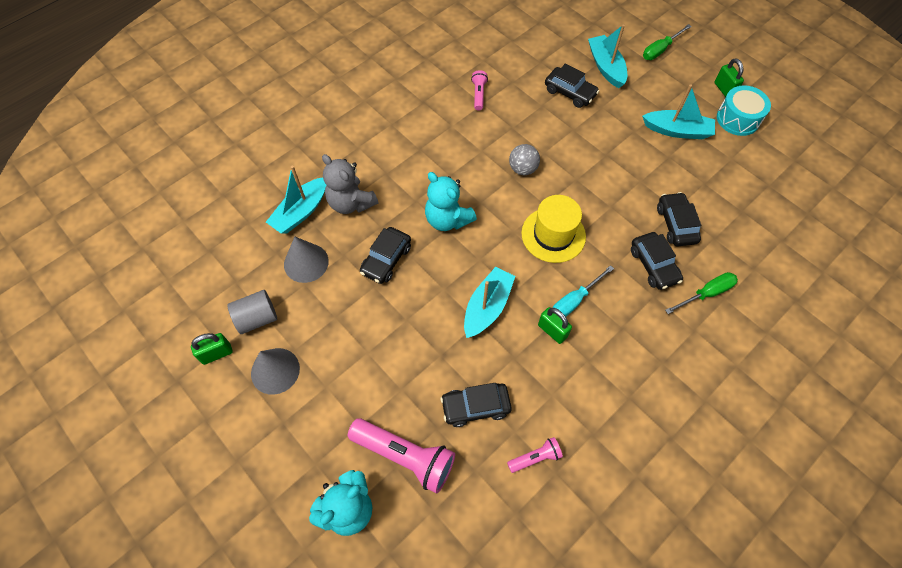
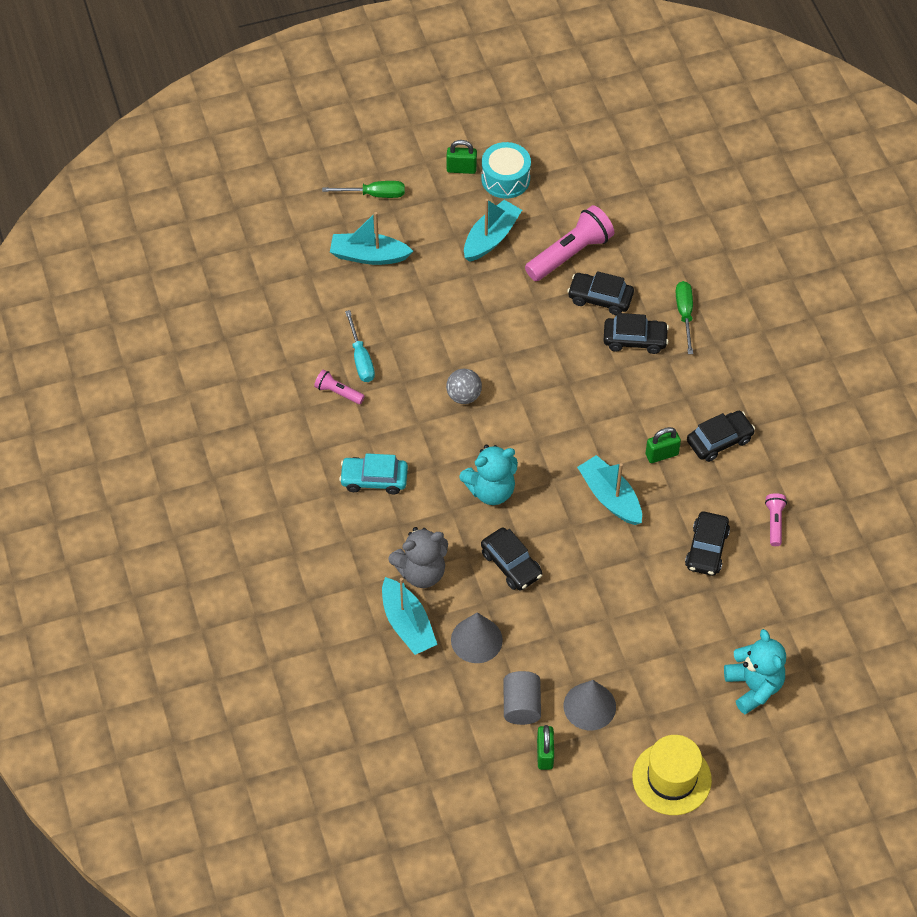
camera: 65 degrees left, 5 degrees down
(405, 456) = (727, 624): pink flashlight -> pink flashlight (570, 253)
(417, 143) = (374, 479): none -> turquoise car
(553, 235) = (558, 405): yellow hat -> yellow hat (671, 778)
(570, 92) = (385, 306): black car -> black car (719, 440)
(574, 301) = (639, 422): turquoise screwdriver -> turquoise screwdriver (361, 358)
(660, 50) = (374, 194): green screwdriver -> green screwdriver turned 75 degrees counterclockwise

